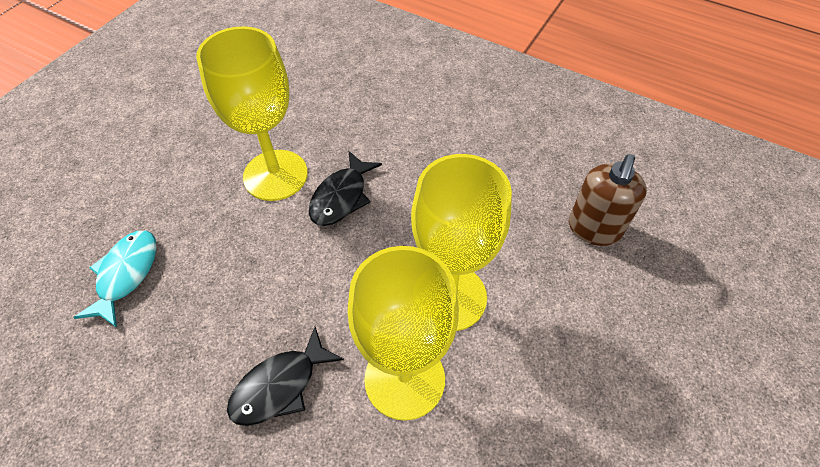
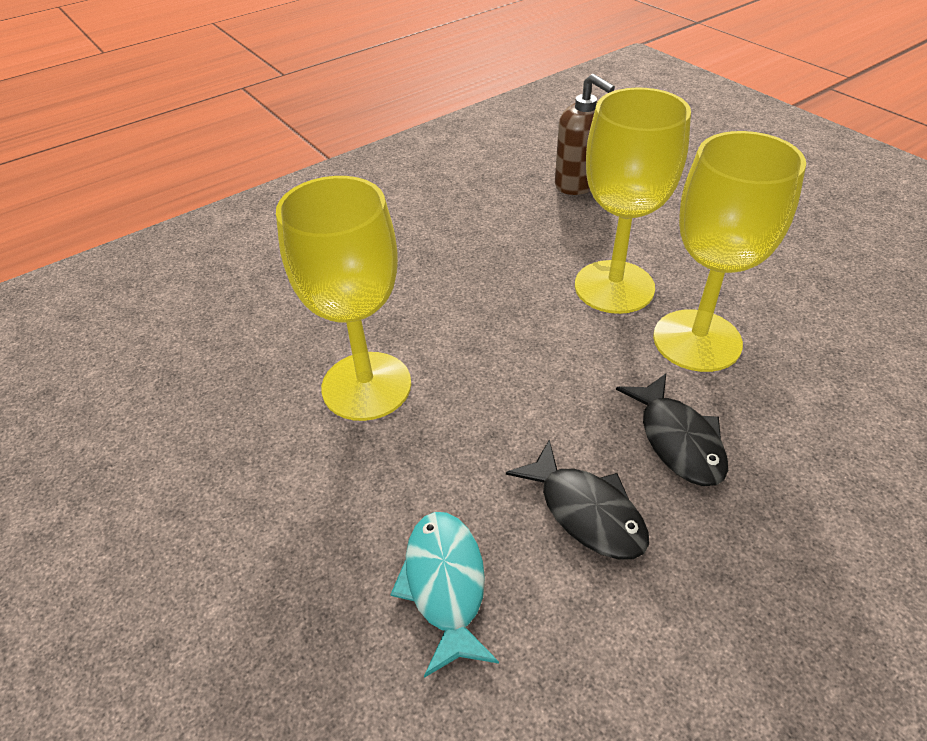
camera: 65 degrees left, 10 degrees down
(126, 274) = (445, 585): turquoise fish -> turquoise fish turned 45 degrees clockwise
(341, 197) = (440, 334): black fish -> black fish (586, 511)

